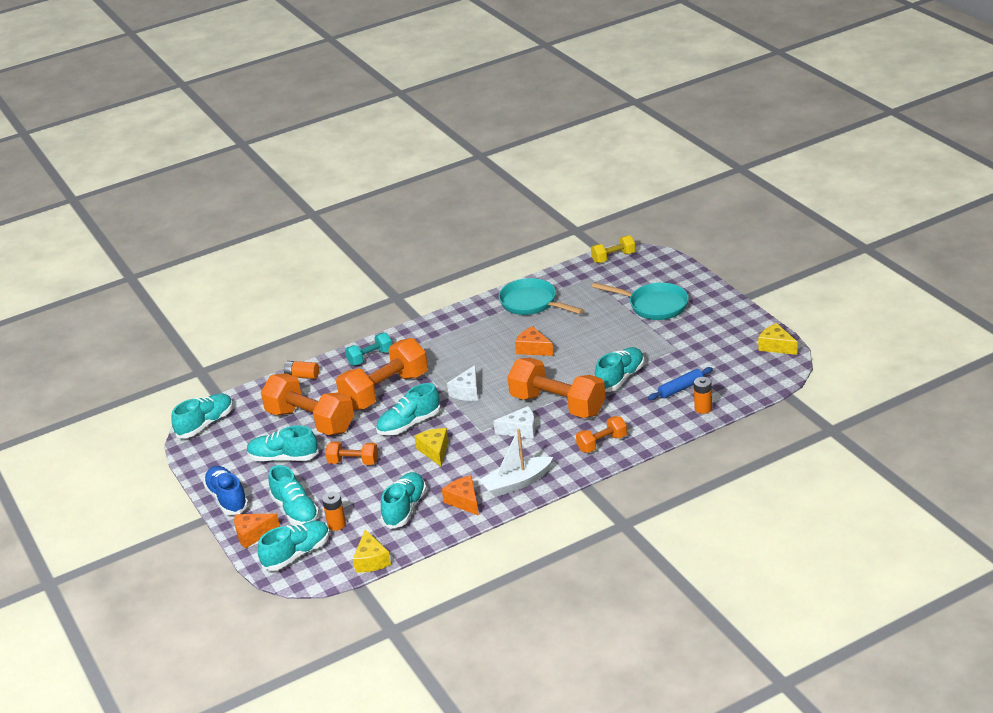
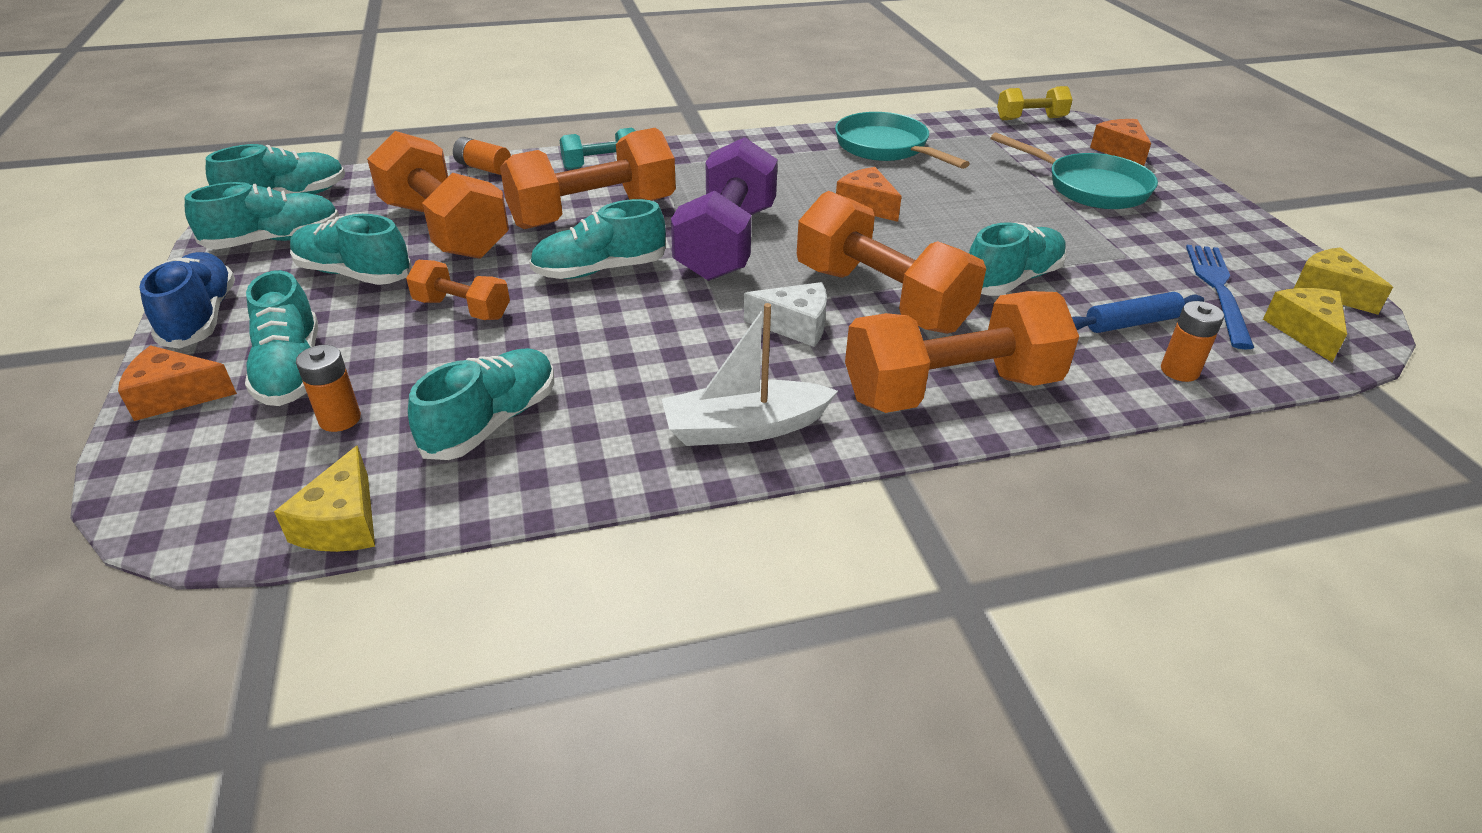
camera: 10 degrees right, 5 degrees up
(297, 554) = (213, 462): turquoise shoe -> turquoise shoe (274, 240)
(435, 451) = (617, 325): yellow cheese -> yellow cheese (1305, 331)
(464, 501) = (618, 438): orange cheese -> orange cheese (1120, 151)
(467, 392) = (727, 243): white cheese -> purple dumbbell
(602, 443) = (951, 389): orange dumbbell -> orange dumbbell, size x1.95
(722, 359) = (1218, 290): none -> blue fork

